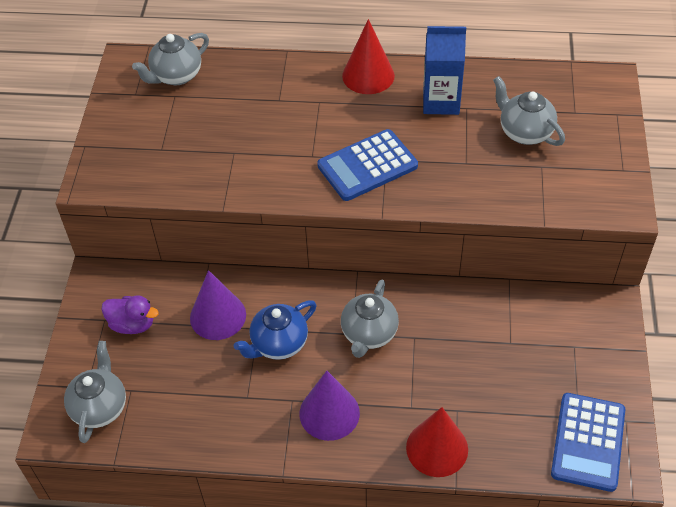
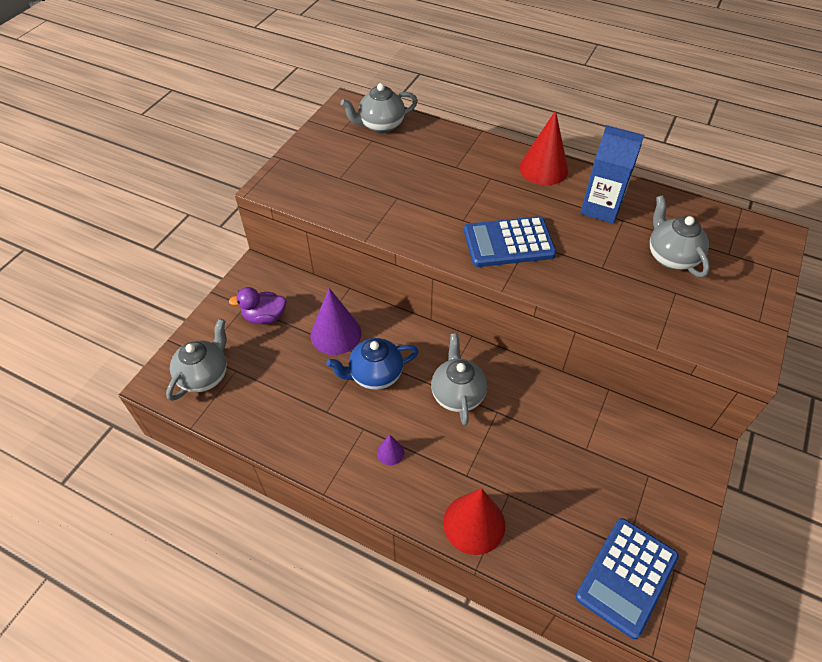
camera: 20 degrees right, 0 degrees up
(132, 324) = (264, 317): purple duck -> purple duck turned 135 degrees clockwise
(329, 413) = (390, 452): purple cone -> purple cone, size x0.47
(369, 334) = (457, 394): grey teapot -> grey teapot turned 135 degrees clockwise

